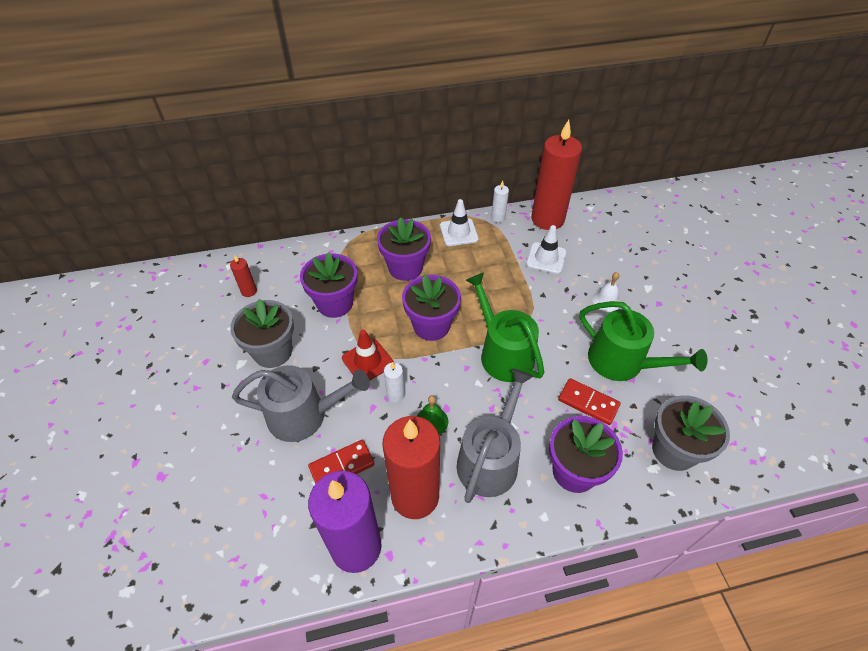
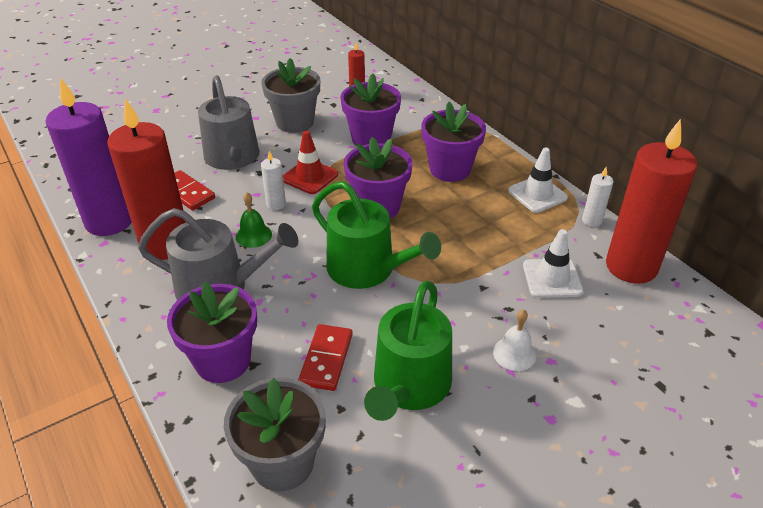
camera: 70 degrees right, 10 degrees down
(503, 353) = (367, 269): green watering can -> green watering can turned 90 degrees clockwise

